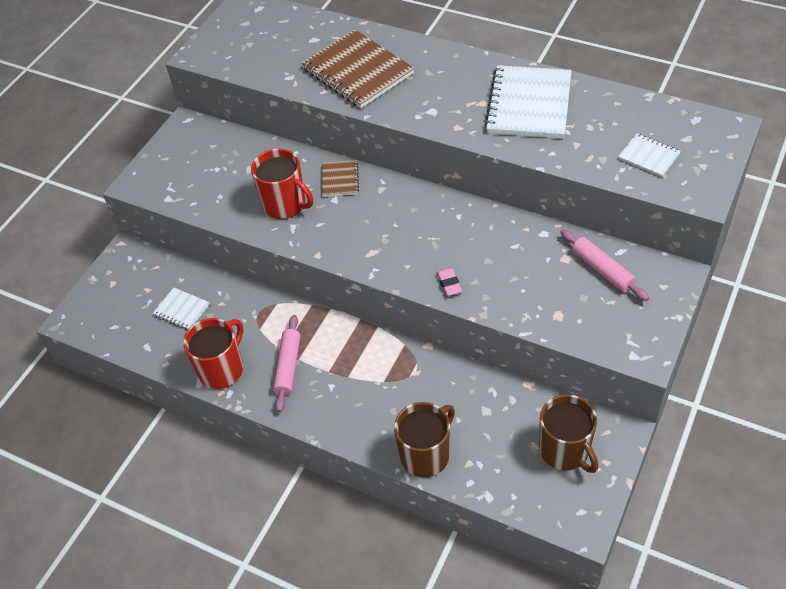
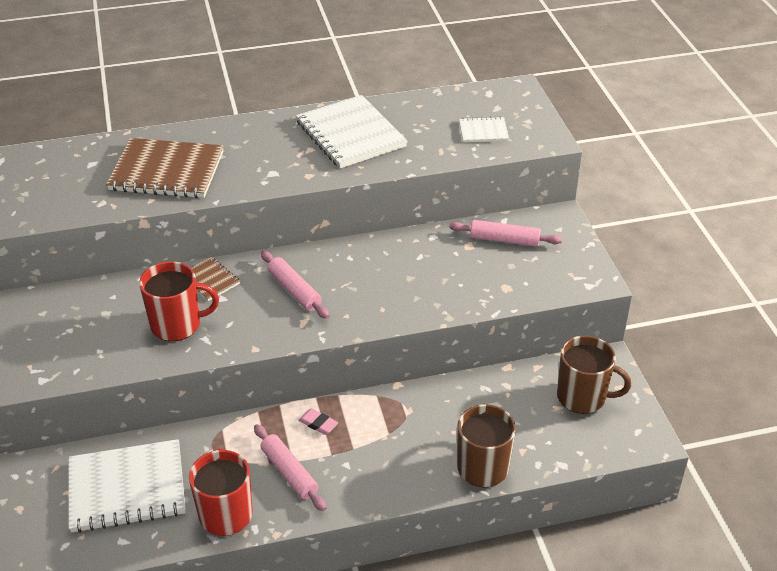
camera: 45 degrees left, 10 degrees down
(181, 310) = (127, 488): white notebook -> white notebook, size x2.05
(390, 222) = (294, 290): none -> pink rolling pin
(449, 284) = (397, 310): pink eraser -> pink eraser (318, 424)

